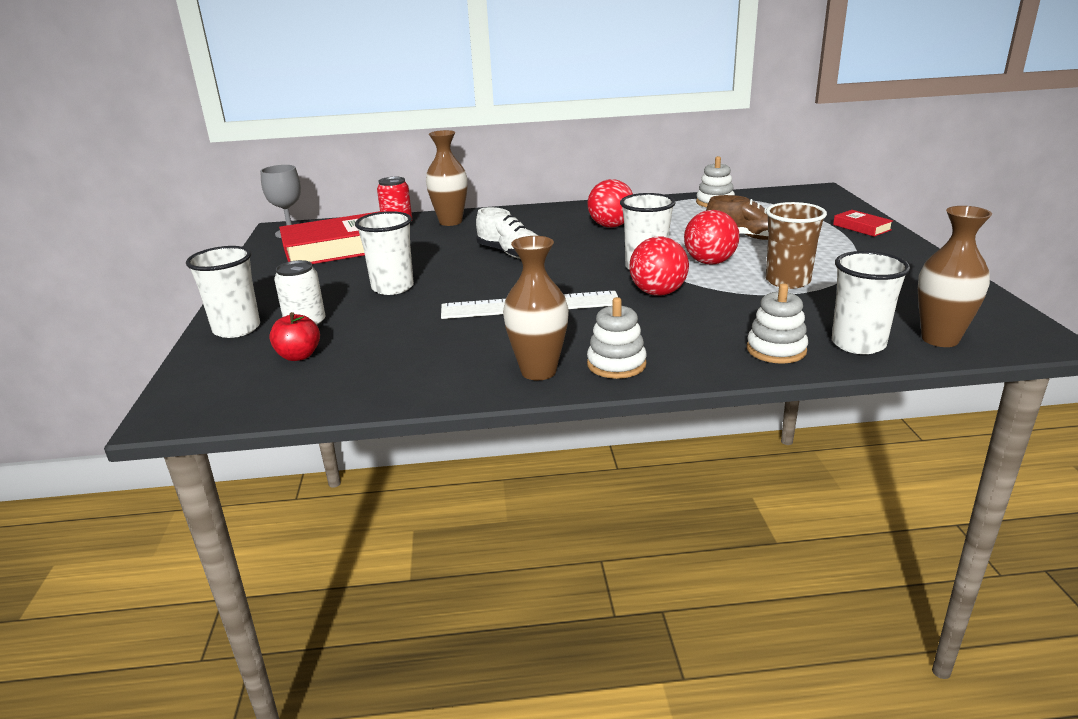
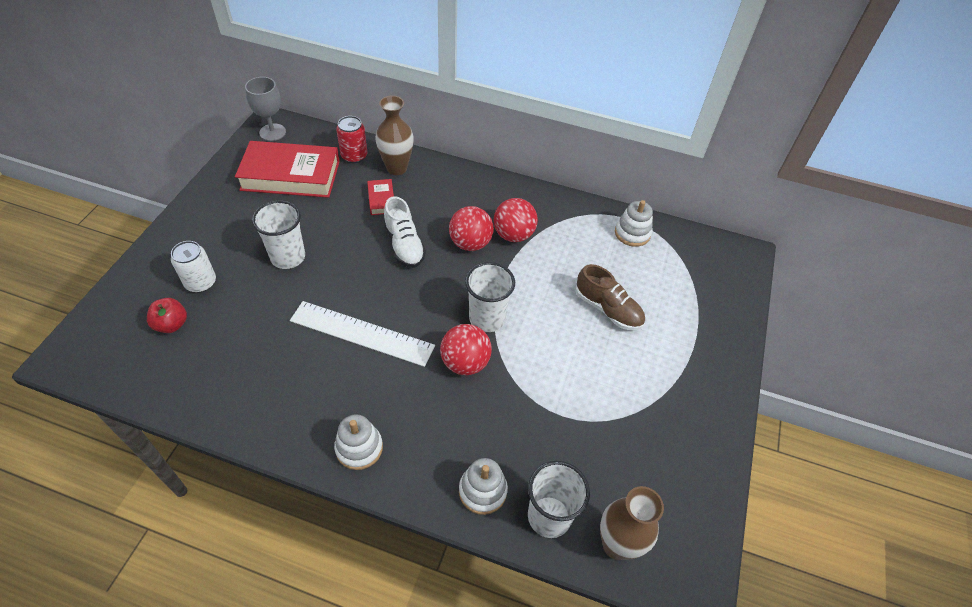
camera: 20 degrees right, 25 degrees up
(236, 329) = (156, 266): white cup -> none
(538, 371) = (303, 428): brown vase -> none
(709, 262) = (542, 335): red ball -> red ball (470, 243)
(787, 281) = (578, 397): brown cup -> none
(861, 227) = (720, 339): red book -> red book (381, 199)

